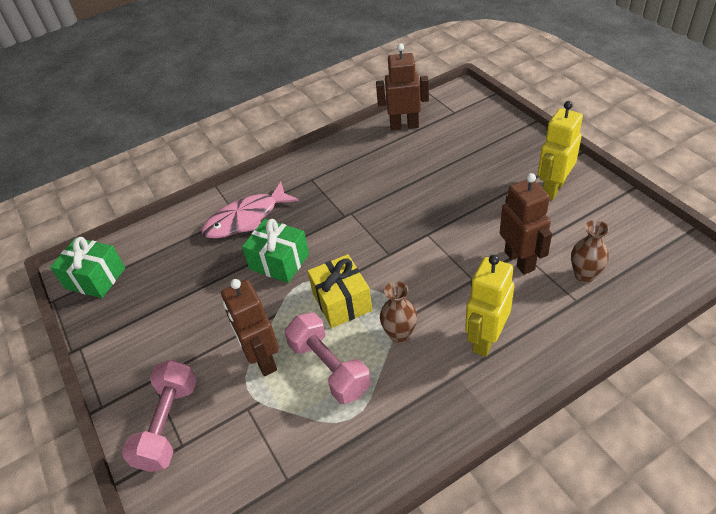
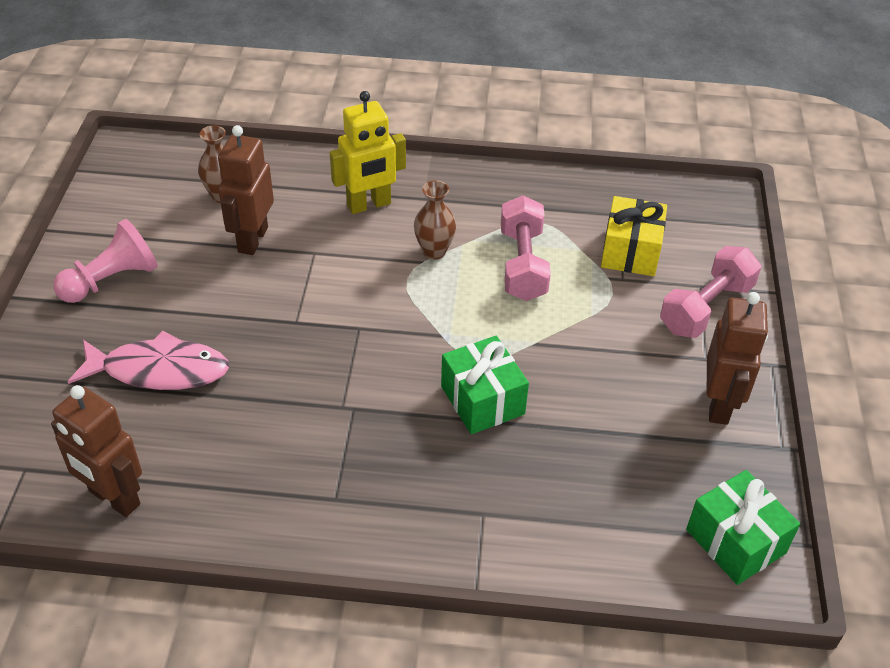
camera: 150 degrees left, 0 degrees up
(246, 219) = (475, 494): pink fish -> pink fish (159, 370)
(263, 359) = (579, 308): brown robot -> brown robot (719, 405)
(342, 302) = (456, 311): yellow gift -> yellow gift (630, 252)
(552, 188) = (112, 280): yellow robot -> pink pawn

